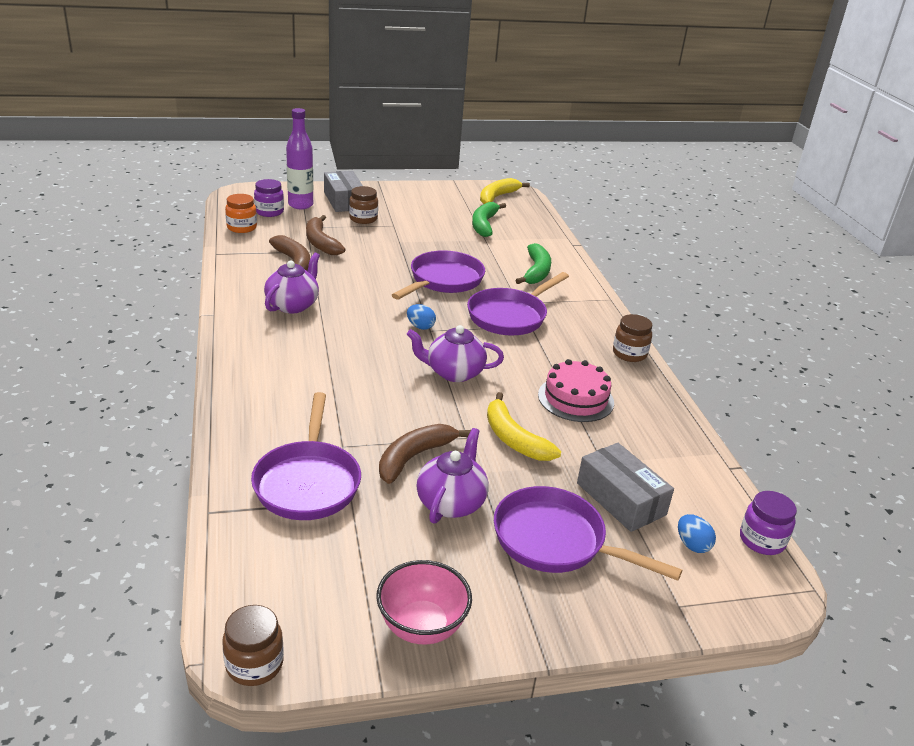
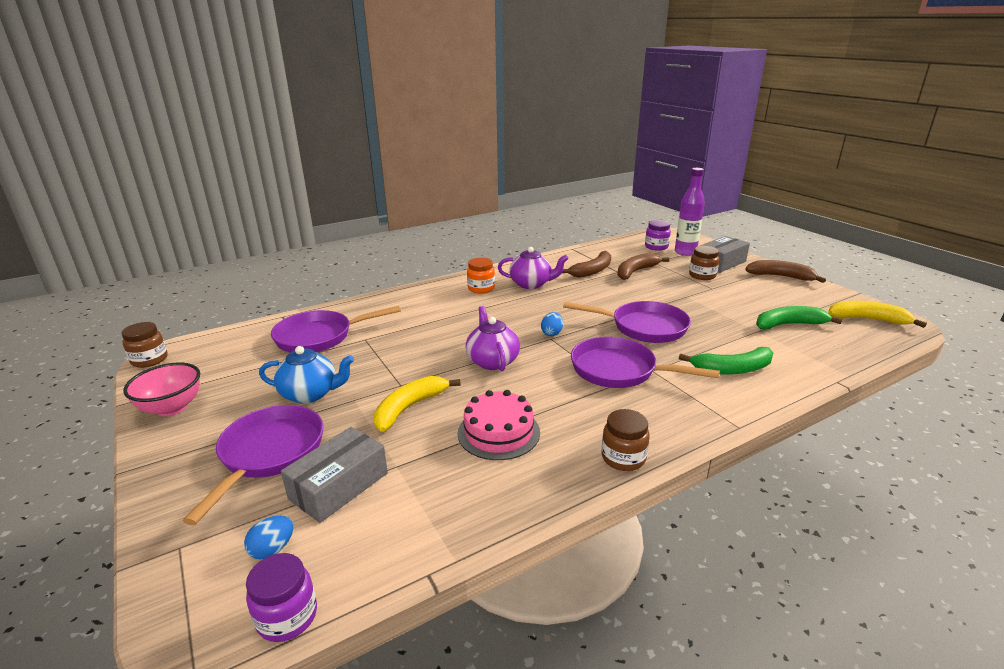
camera: 75 degrees right, 5 degrees down
(242, 227) = (618, 246): orange jar -> orange jar (481, 288)
(414, 457) = (362, 367): brown banana -> brown banana (780, 276)
(451, 502) = (310, 394): purple teapot -> blue teapot

